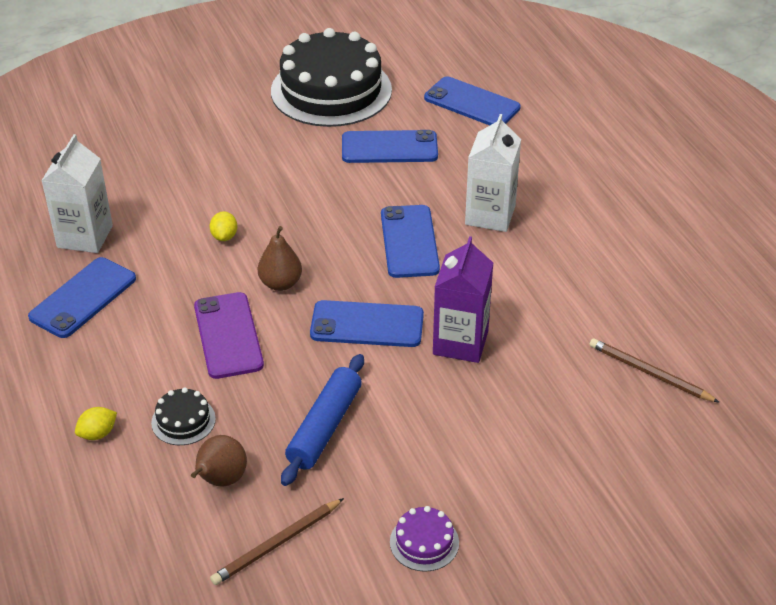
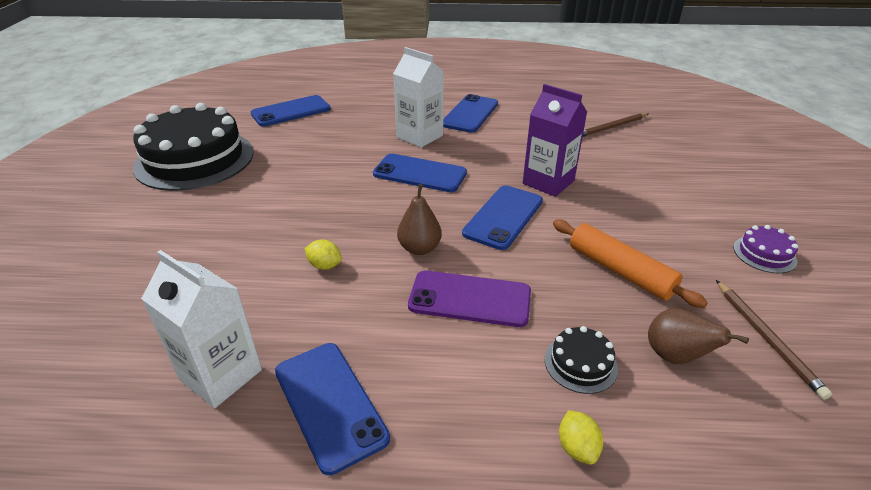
camera: 65 degrees left, 5 degrees down
(324, 427) = (620, 271): blue rolling pin -> orange rolling pin
(389, 148) = (300, 153): blue phone -> blue phone (470, 114)

